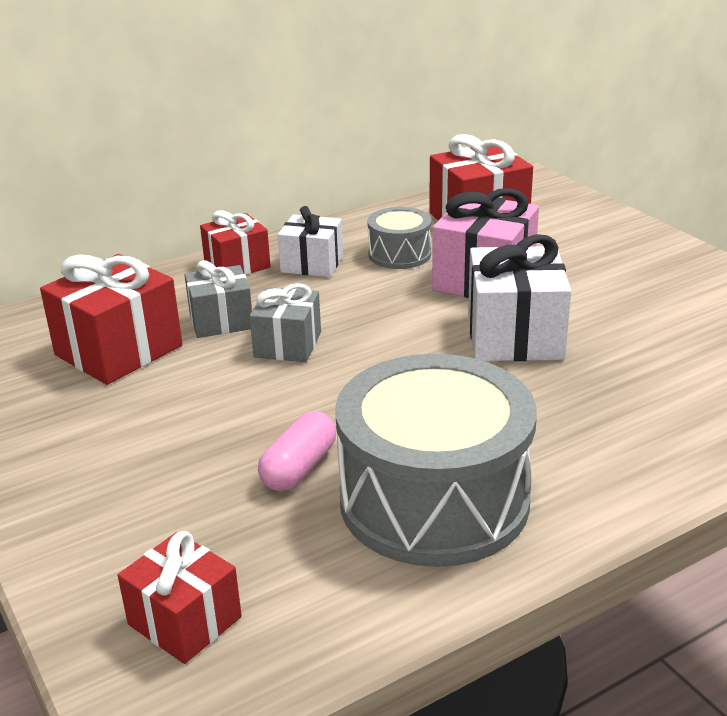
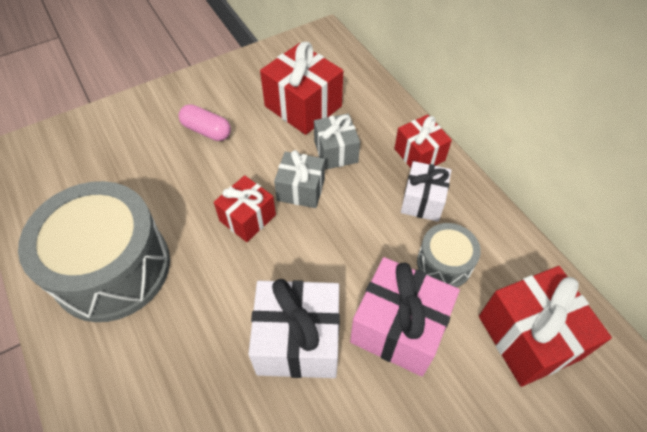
camera: 90 degrees right, 25 degrees up
(184, 621) = (60, 160): red gift -> red gift (247, 218)
(299, 468) = (162, 200): pink capsule -> pink capsule (206, 131)

